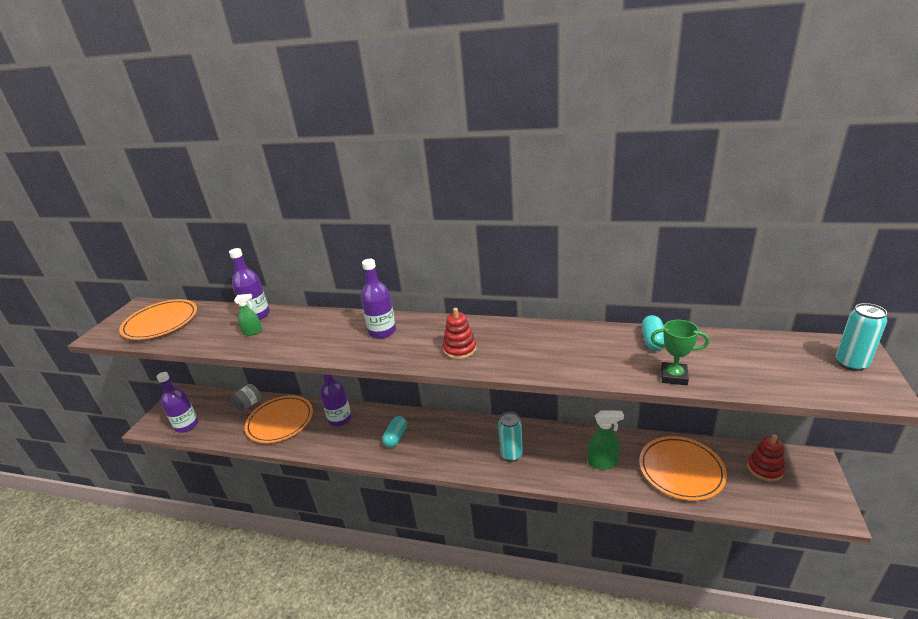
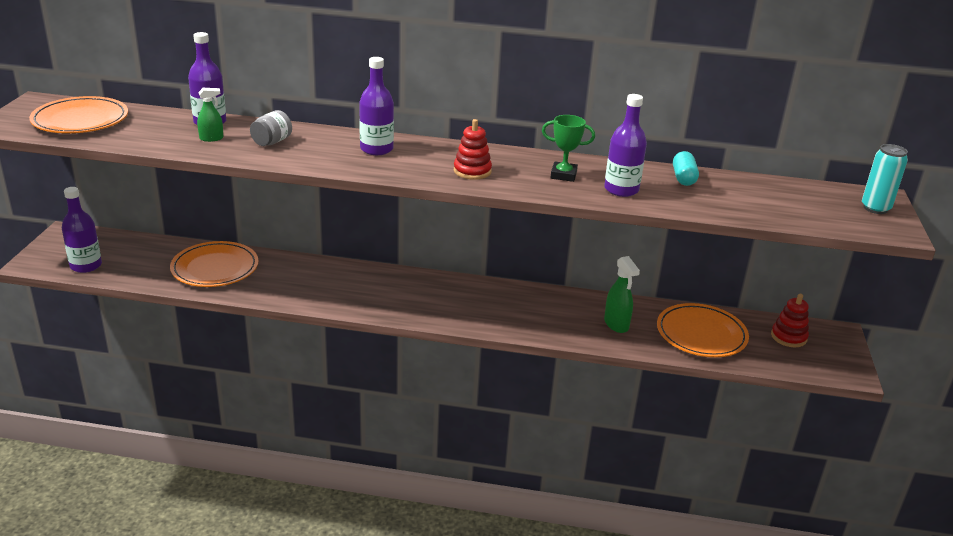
camera: 10 degrees left, 0 degrees up
(248, 405) = (166, 249): grey jar -> grey jar (272, 142)
(340, 419) = (294, 270): purple bottle -> purple bottle (621, 190)
(396, 437) = (369, 291): turquoise capsule -> none
(511, 454) = (512, 313): turquoise can -> none
(603, 462) = (616, 324): green spray bottle -> green spray bottle turned 75 degrees clockwise
(674, 376) = (703, 207): green trophy -> green trophy (563, 175)

